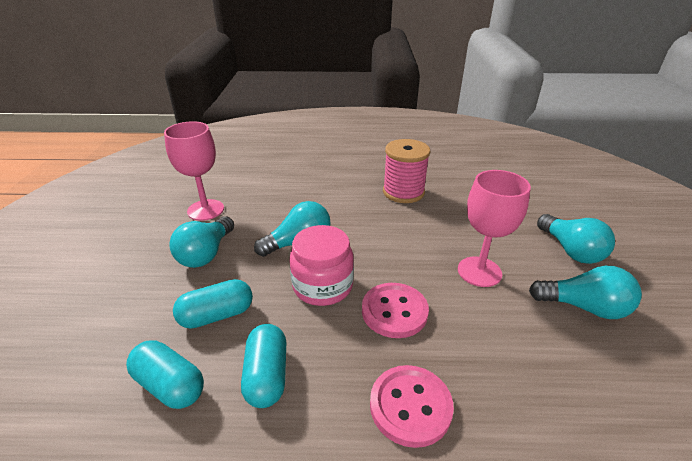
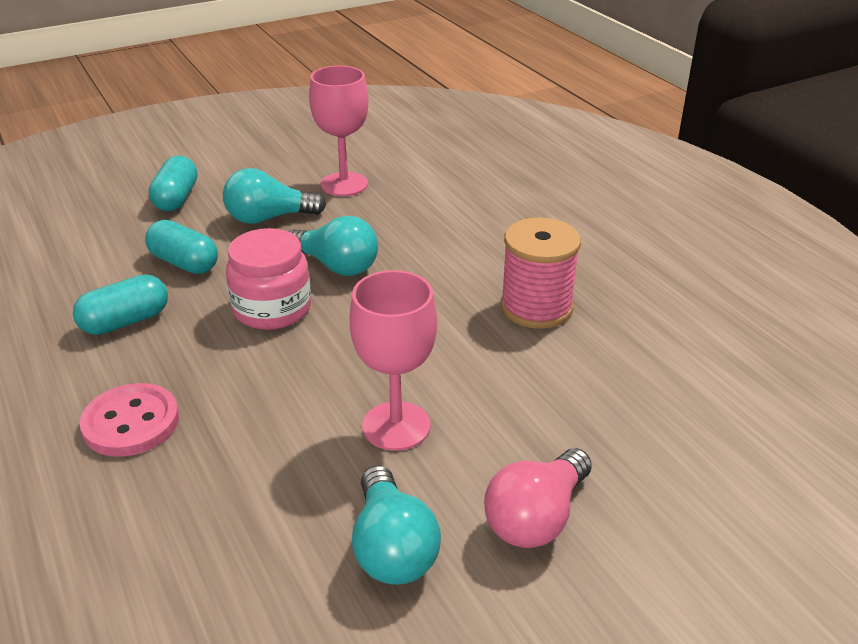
camera: 60 degrees right, 0 degrees up
(170, 385) = (89, 276): turquoise capsule -> turquoise capsule (176, 198)
(394, 311) = (264, 373): pink button -> none
(570, 250) = (536, 518): turquoise light bulb -> pink light bulb

